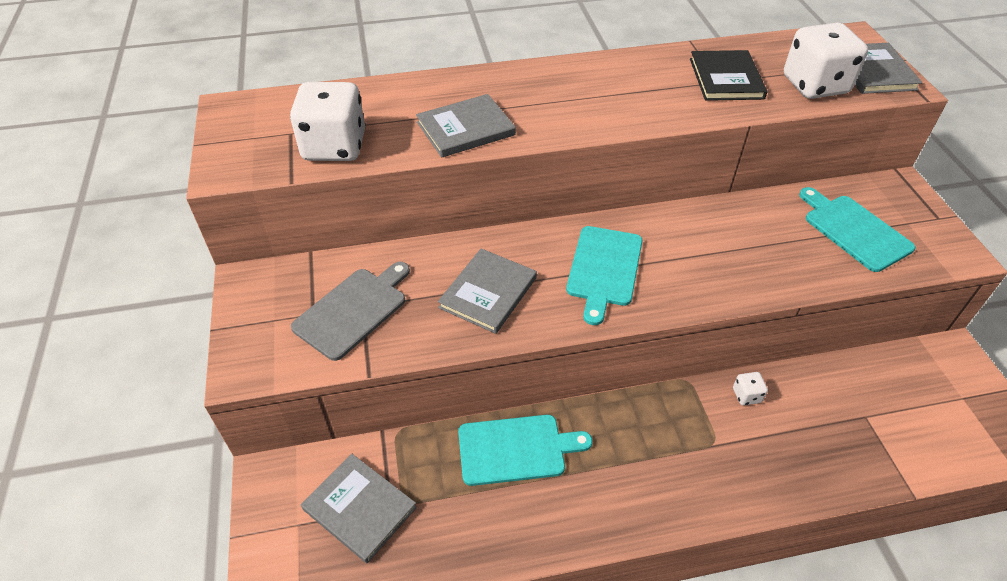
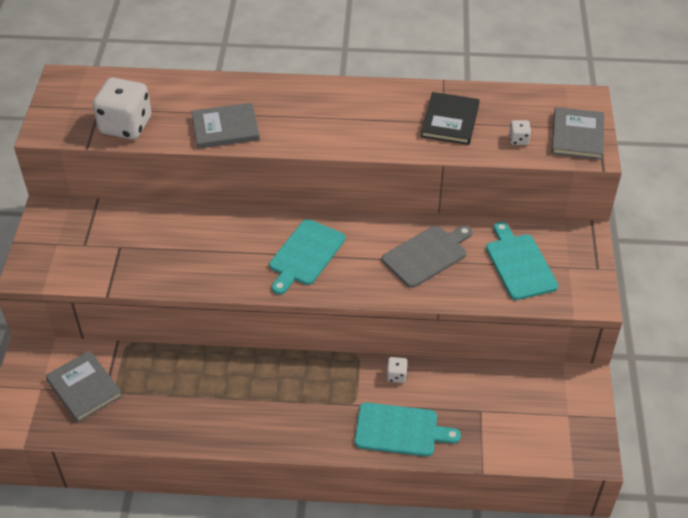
camera: 15 degrees right, 0 degrees up
(353, 310) = (112, 248): grey cutting board -> grey cutting board (427, 255)
(488, 292) = (212, 255): grey book -> none
(516, 449) = (206, 374): turquoise cutting board -> turquoise cutting board (400, 430)
(815, 85) = (518, 140): white dice -> white dice, size x0.43

